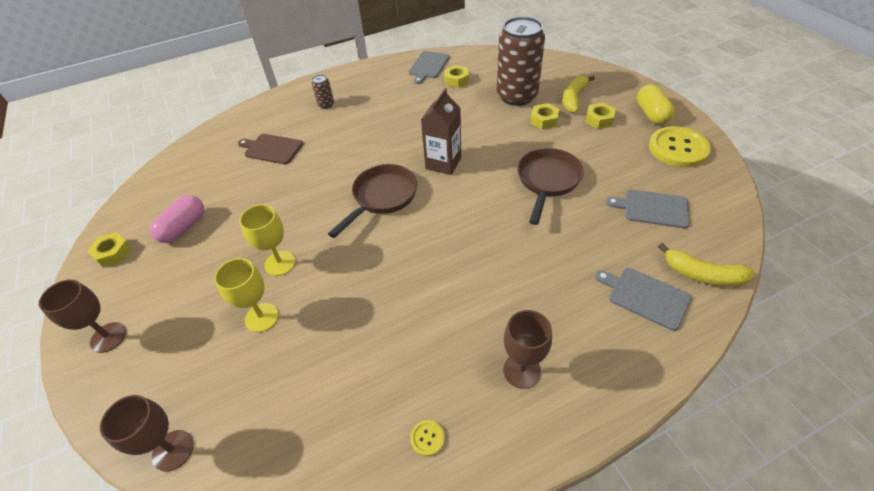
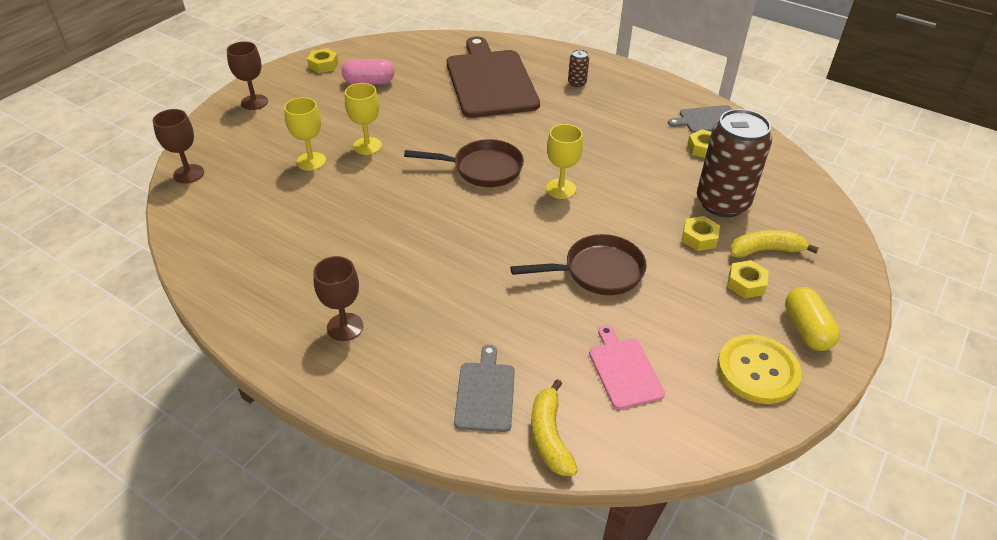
camera: 55 degrees right, 5 degrees down
(272, 149) = (490, 81): brown cutting board -> brown cutting board, size x2.09
(427, 438) = (254, 292): yellow button -> none
(443, 163) = (561, 189): brown carton -> yellow goblet
(651, 114) = (806, 329): yellow capsule -> yellow capsule turned 60 degrees counterclockwise
(652, 208) = (624, 370): grey cutting board -> pink cutting board

